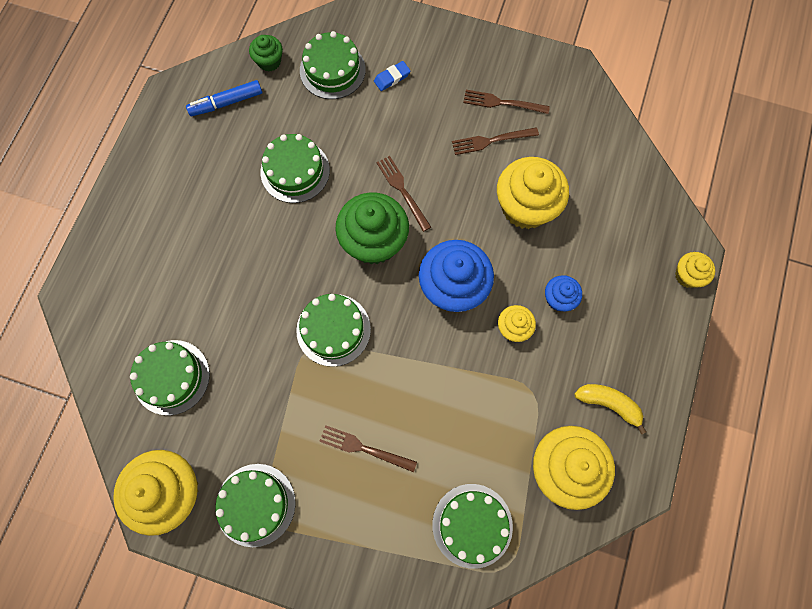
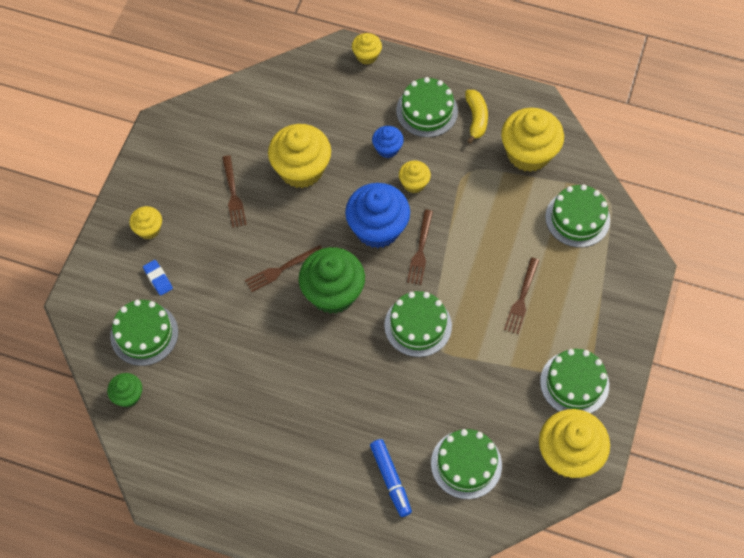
camera: 90 degrees left, 10 degrees down
(226, 103) = (174, 436): blue marker -> blue marker (390, 480)
(295, 171) = (257, 365): green cake -> green cake (427, 111)
(447, 66) = (148, 229): none -> yellow cupcake
(502, 103) = (193, 184): brown fork -> brown fork (420, 250)
(609, 404) = (476, 119): yellow banana -> yellow banana turned 150 degrees clockwise

